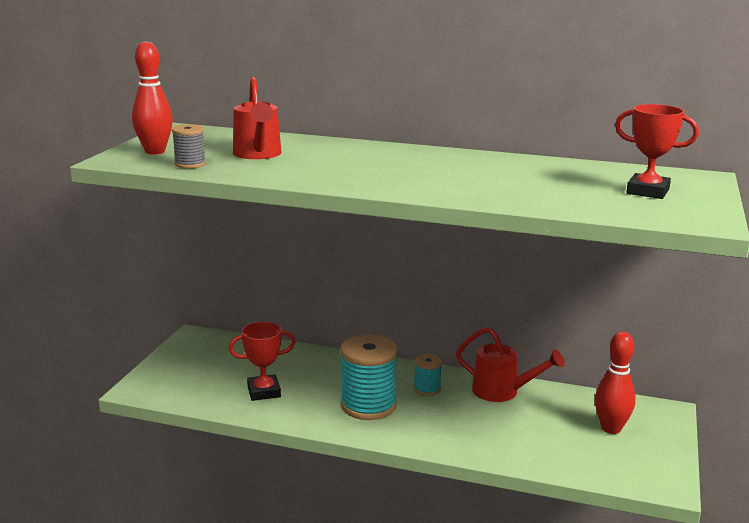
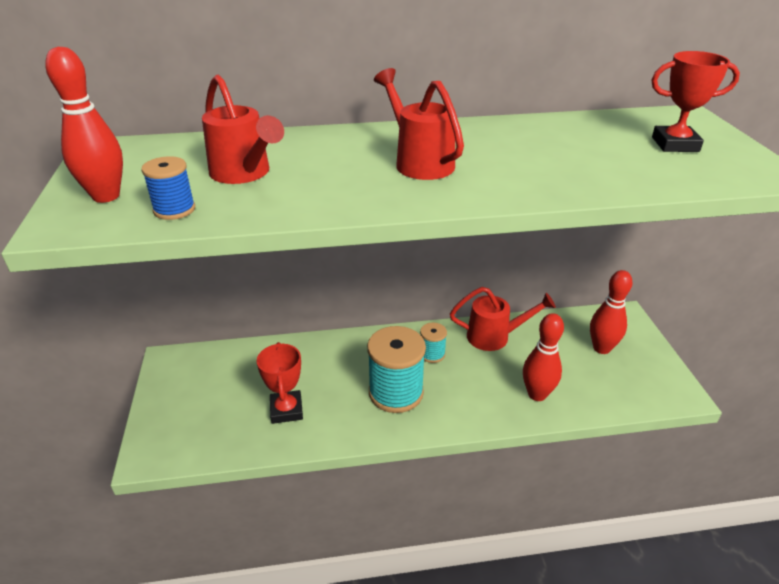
camera: 25 degrees left, 15 degrees up
(190, 164) = (174, 210): grey spool -> blue spool
(264, 391) = (286, 410): red trophy -> red trophy turned 60 degrees counterclockwise
(397, 168) = (419, 162): none -> red watering can
(505, 442) = (537, 394): none -> red bowling pin

